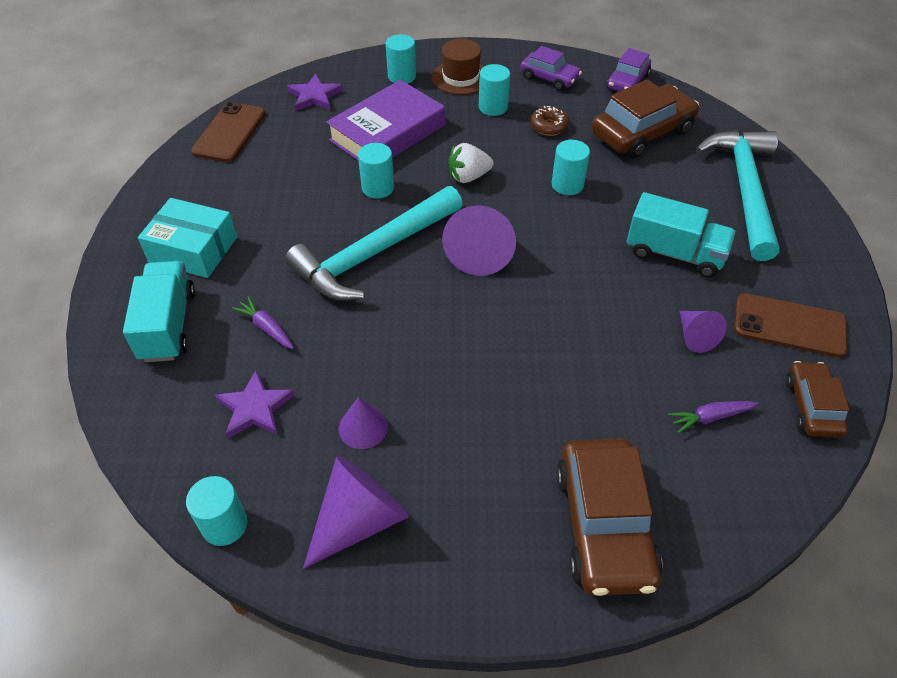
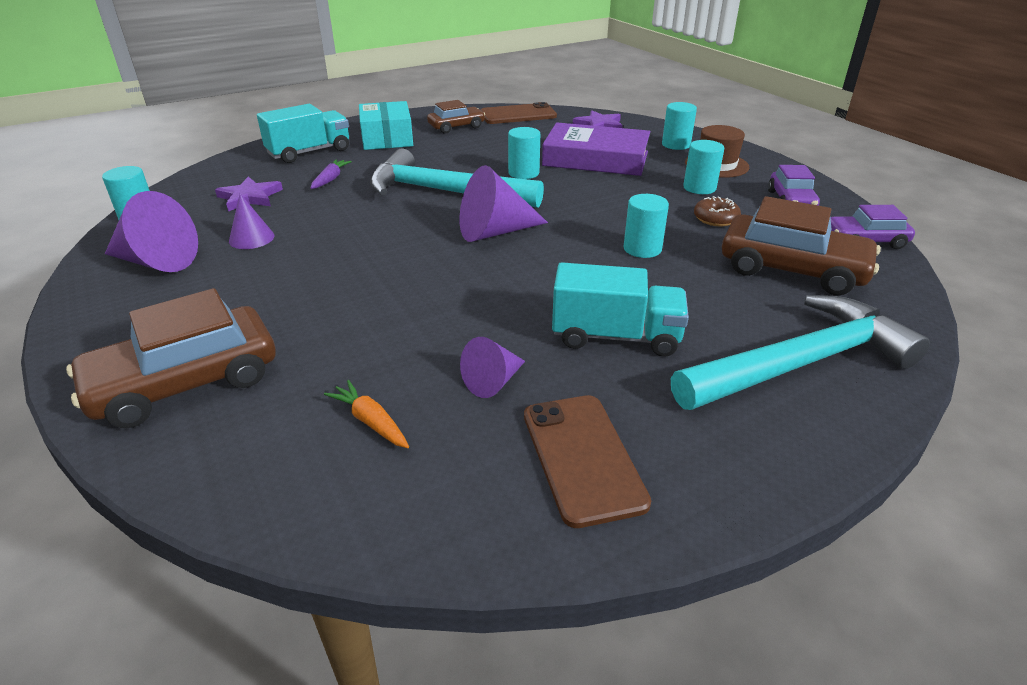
camera: 60 degrees right, 15 degrees down
(468, 177) = (587, 202): white strawberry -> none
(674, 253) = (615, 336): turquoise truck -> turquoise truck turned 75 degrees counterclockwise
(710, 418) = (370, 421): purple carrot -> orange carrot
(812, 406) = (447, 511): brown car -> brown car (456, 127)

